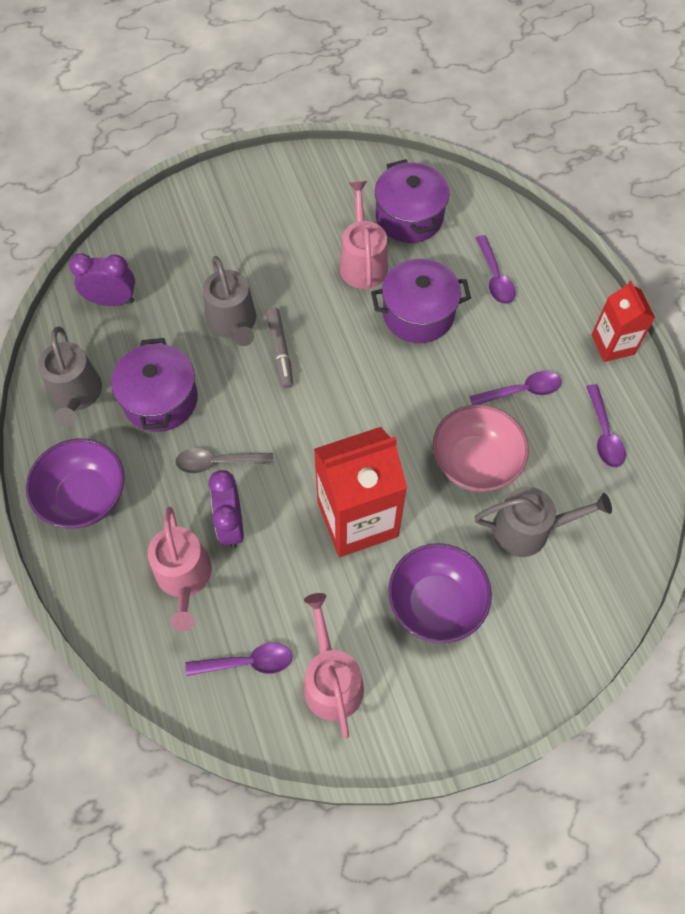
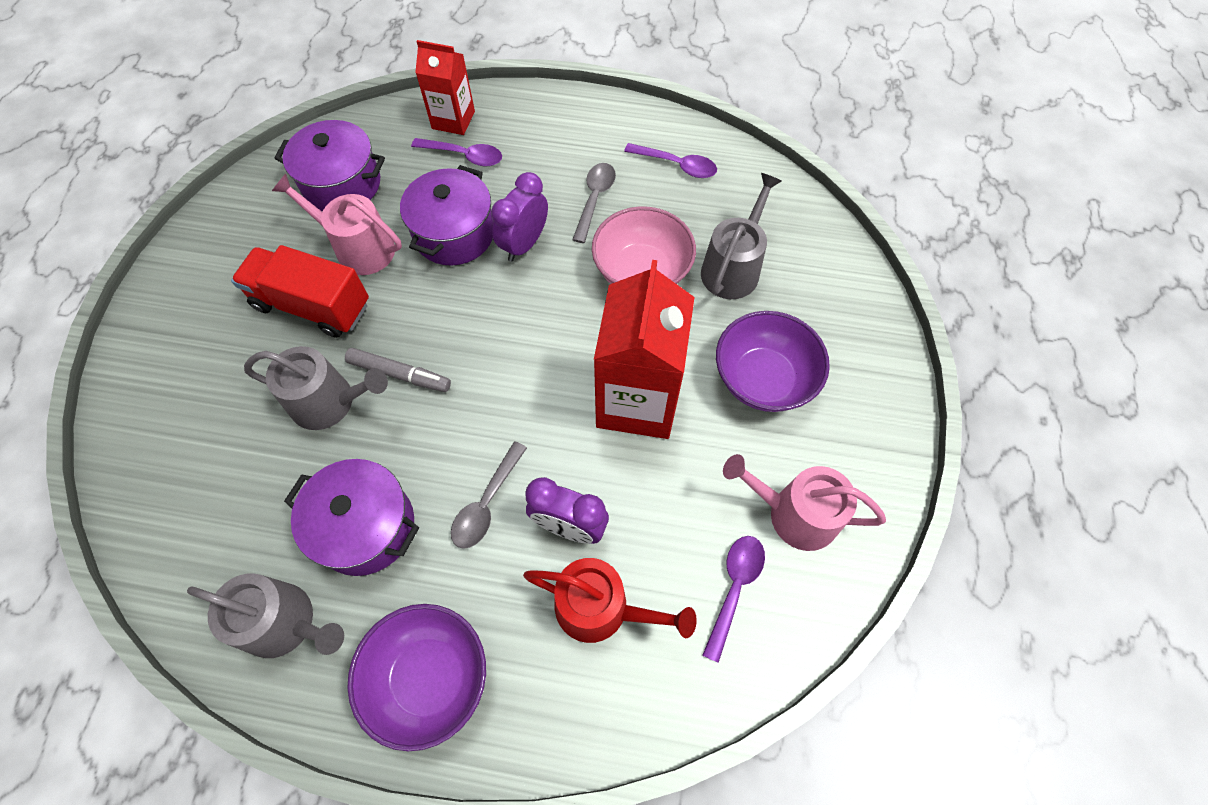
camera: 60 degrees left, 0 degrees up
(112, 300) = (192, 518): purple clock -> purple clock (524, 244)
(184, 577) = (601, 608): pink watering can -> red watering can
(298, 265) = (312, 305): none -> red truck
(521, 391) = (594, 199): purple spoon -> grey spoon
(612, 344) = (597, 113): red carton -> red carton (453, 120)

